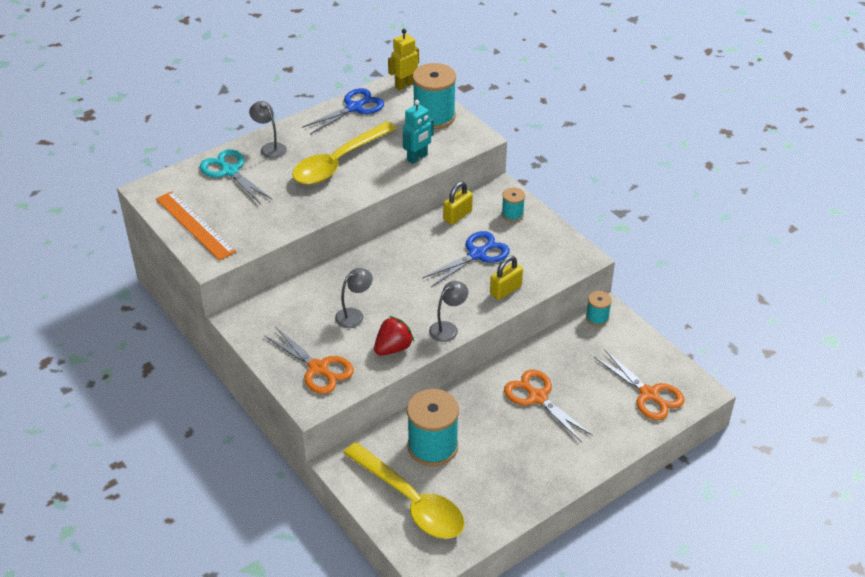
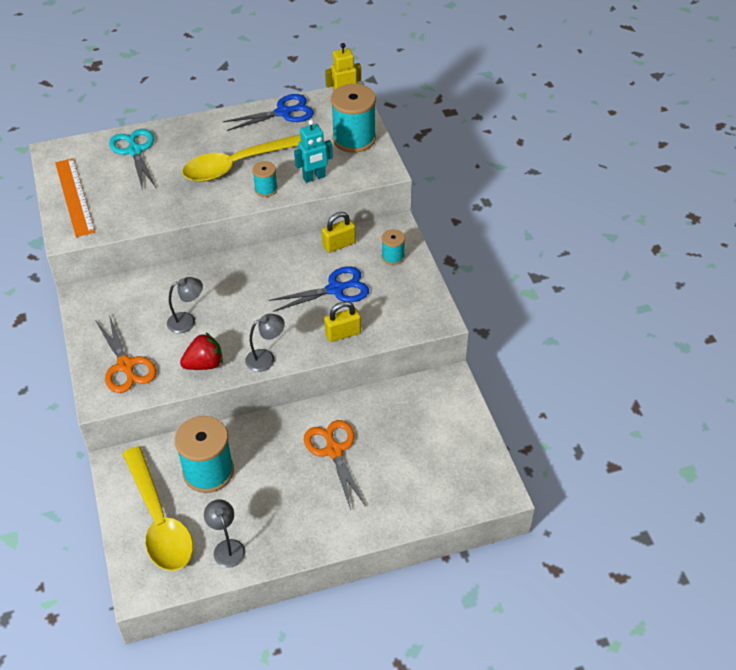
camera: 20 degrees right, 5 degrees up
(270, 148) = (184, 135): grey lamp -> grey lamp (227, 547)
(597, 318) = (437, 384): turquoise spool -> turquoise spool (266, 189)
(649, 394) = (446, 480): orange scissors -> none

